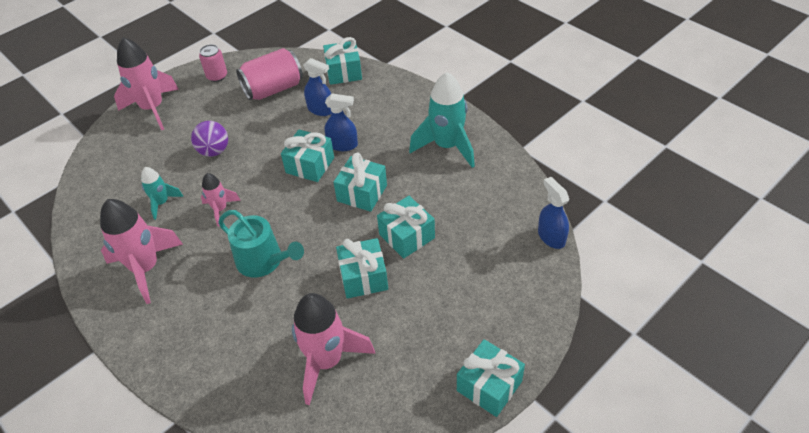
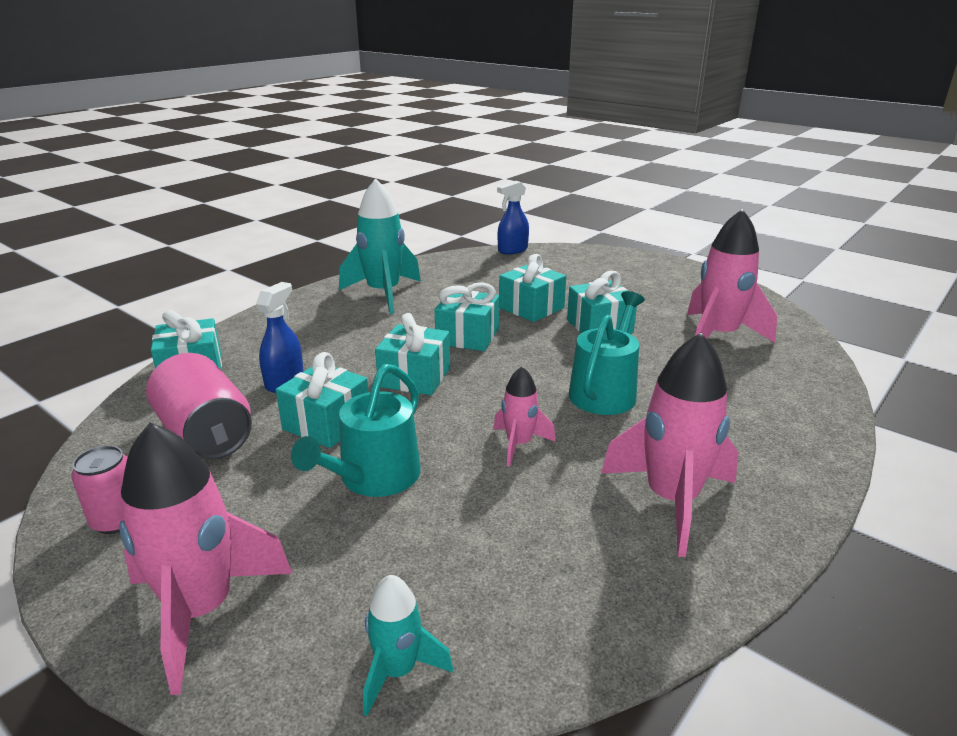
camera: 100 degrees left, 20 degrees down
(162, 203) = (517, 517): turquoise rocket -> turquoise rocket (398, 671)
(214, 151) = (374, 478): purple ball -> turquoise watering can
(343, 145) = (372, 356): blue spray bottle -> none
(489, 386) = (686, 270): turquoise gift -> turquoise gift (327, 423)

